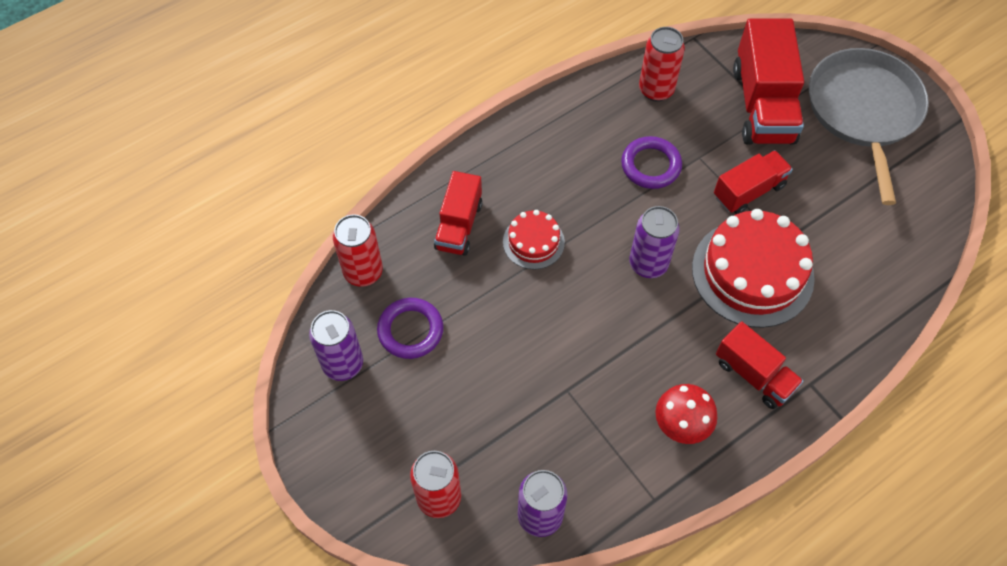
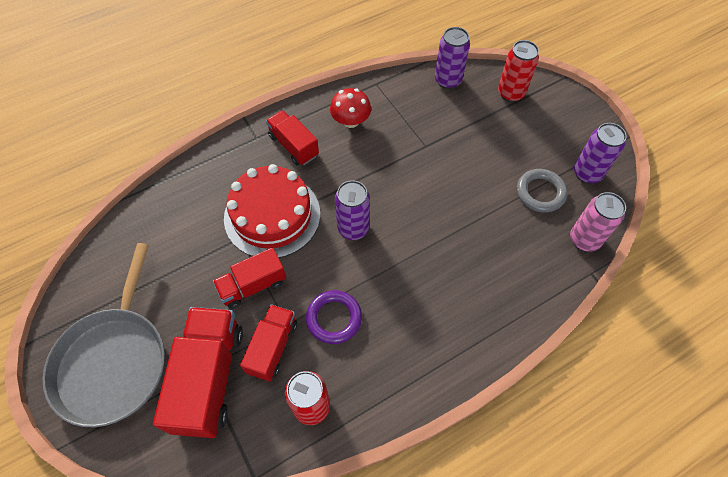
camera: 175 degrees left, 0 degrees up
(363, 272) = (584, 239): red can -> pink can
(410, 330) = (540, 193): purple ring -> grey ring
(459, 225) = (508, 273): red truck -> red truck (272, 347)
(533, 242) = (445, 254): red cake -> none

